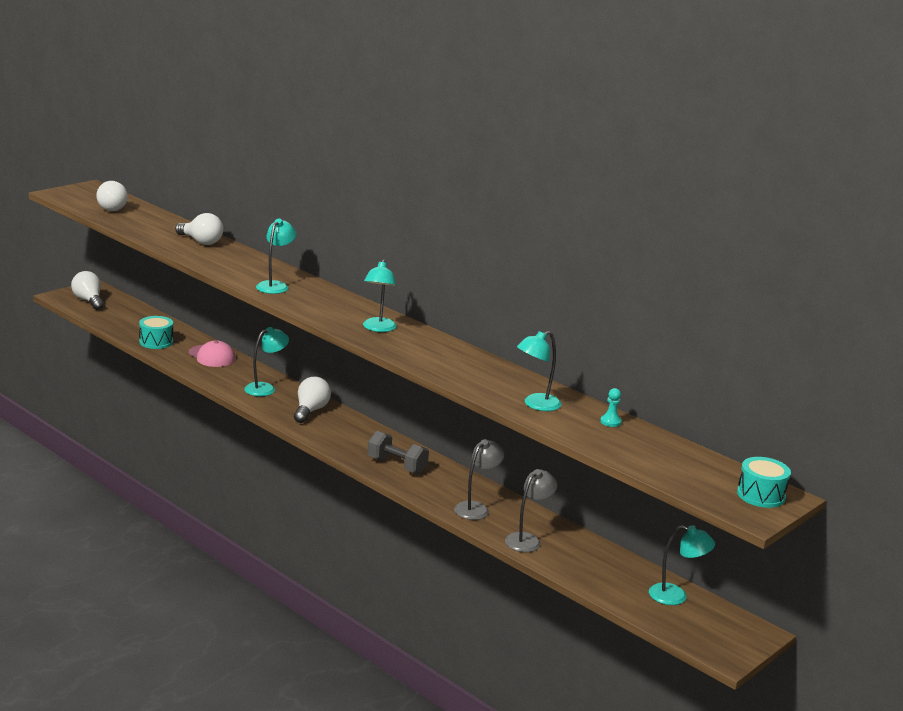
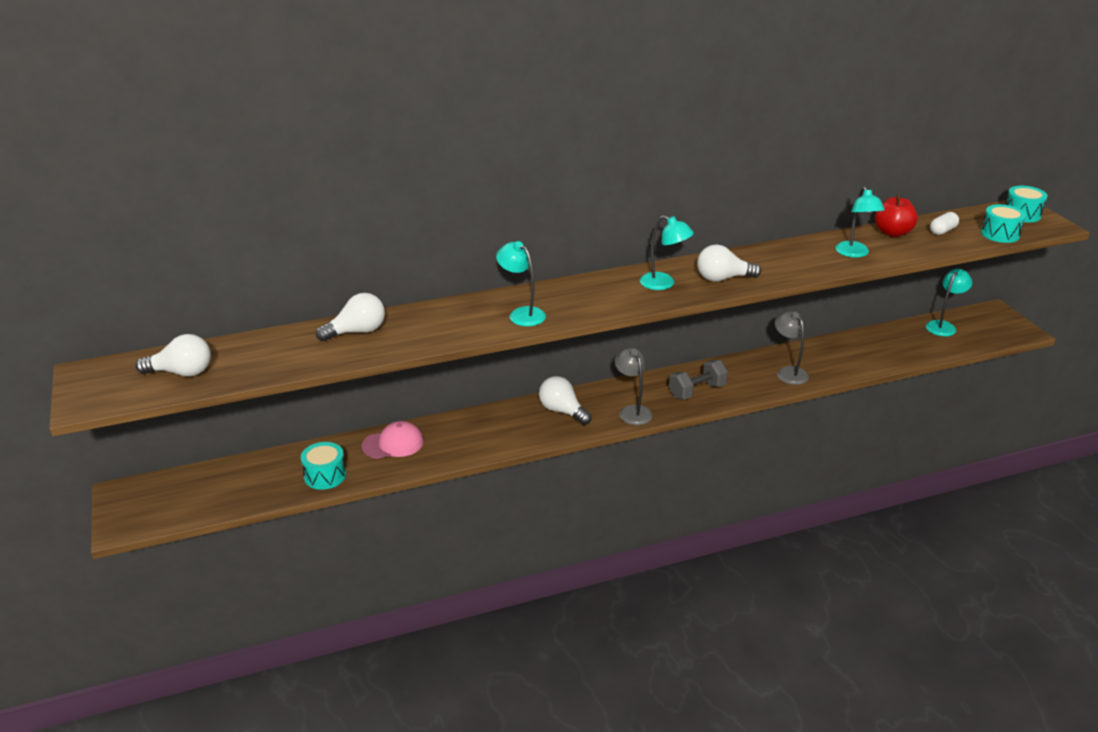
camera: 60 degrees left, 10 degrees up
(89, 301) = (158, 505): white light bulb -> white light bulb (723, 278)
(265, 388) = (495, 426): turquoise lamp -> none
(527, 540) = (847, 363): grey lamp -> grey lamp (632, 411)
(610, 422) = (892, 233): turquoise pawn -> red apple
(649, 448) = (942, 231): none -> white capsule
(683, 481) = (1000, 234): none -> turquoise drum

